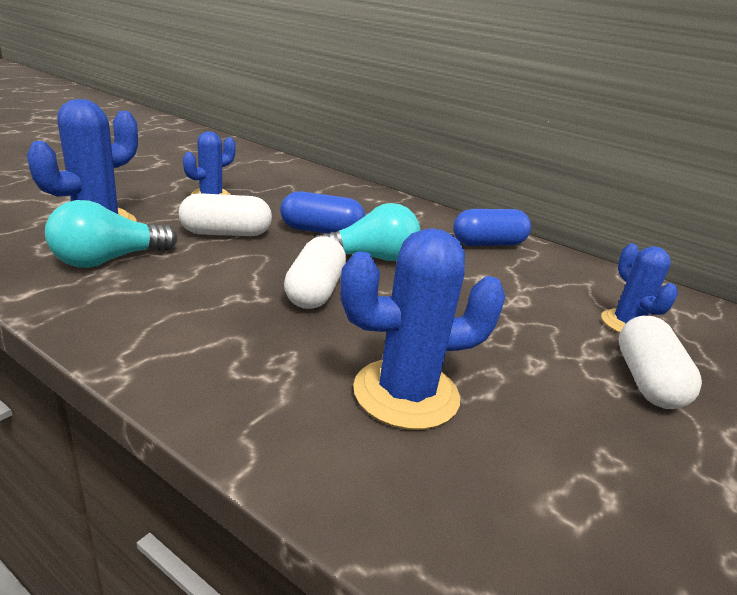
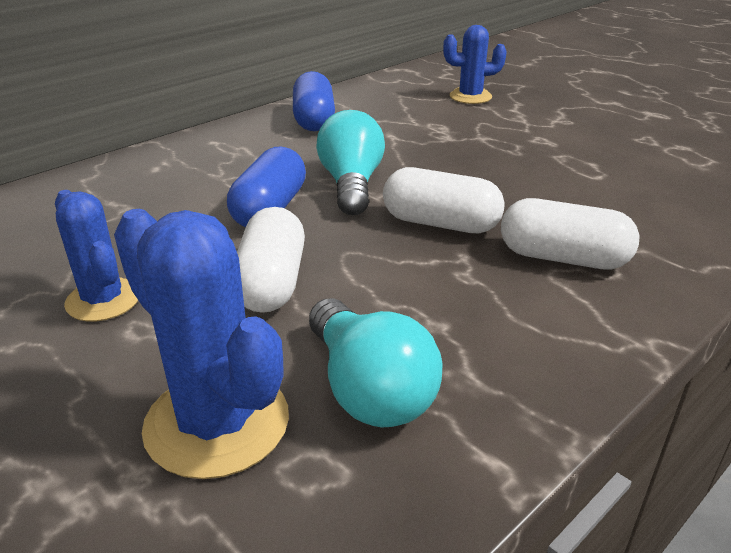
camera: 75 degrees left, 5 degrees up
(406, 394) = (608, 195): blue cactus -> none
(647, 381) = (550, 108): white capsule -> white capsule (563, 258)

